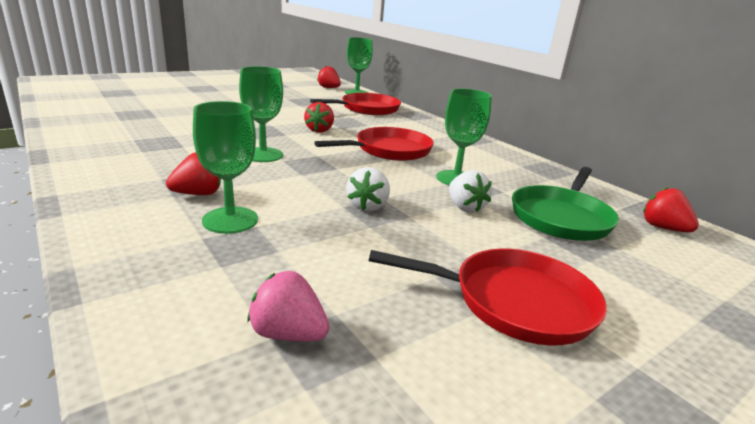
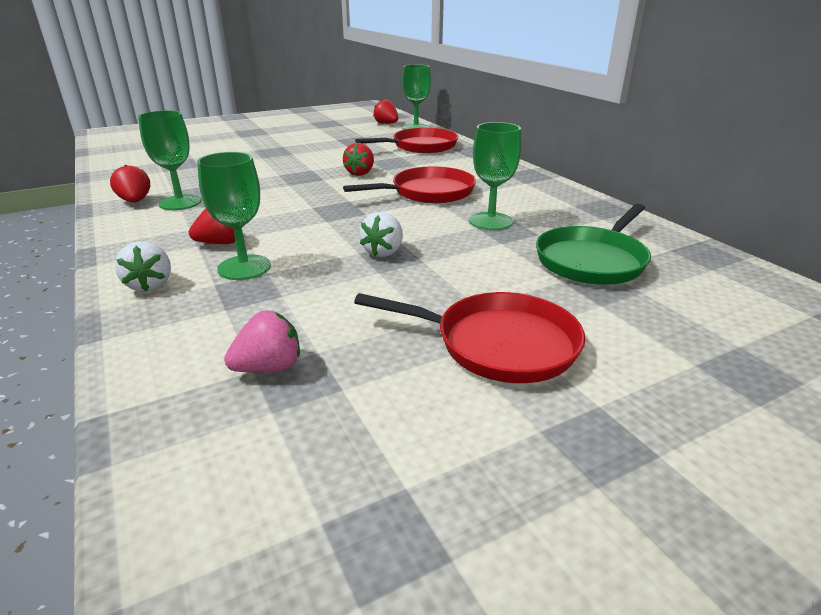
camera: 10 degrees right, 5 degrees up
(263, 155) = (293, 202): green goblet -> green goblet (180, 203)
(288, 334) = (269, 367): pink strawberry -> pink strawberry turned 120 degrees clockwise
(465, 207) = (487, 252): white strawberry -> white strawberry (150, 285)
(663, 228) = (710, 271): red strawberry -> red strawberry (135, 201)

